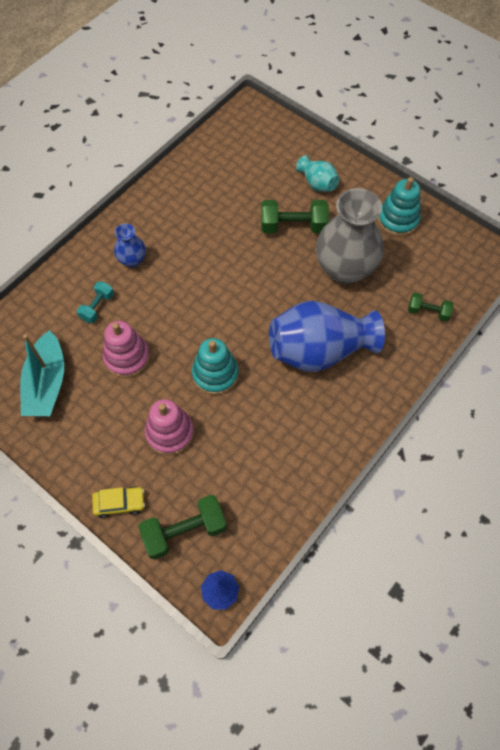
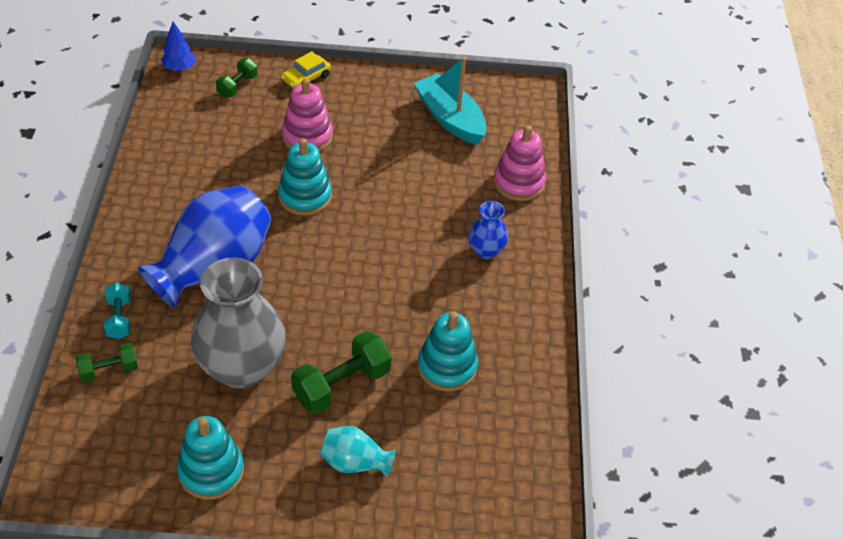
camera: 140 degrees right, 15 degrees down
(97, 307) = (473, 193): turquoise dumbbell -> turquoise dumbbell (119, 318)
(127, 357) = (401, 169): pink stacking toy -> pink stacking toy (518, 182)
(185, 531) = (237, 86): green dumbbell -> green dumbbell, size x0.59
(225, 203) = (447, 367): none -> turquoise stacking toy

